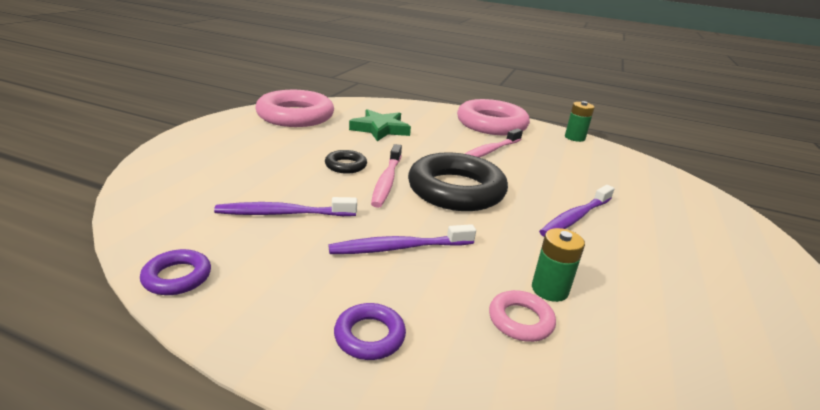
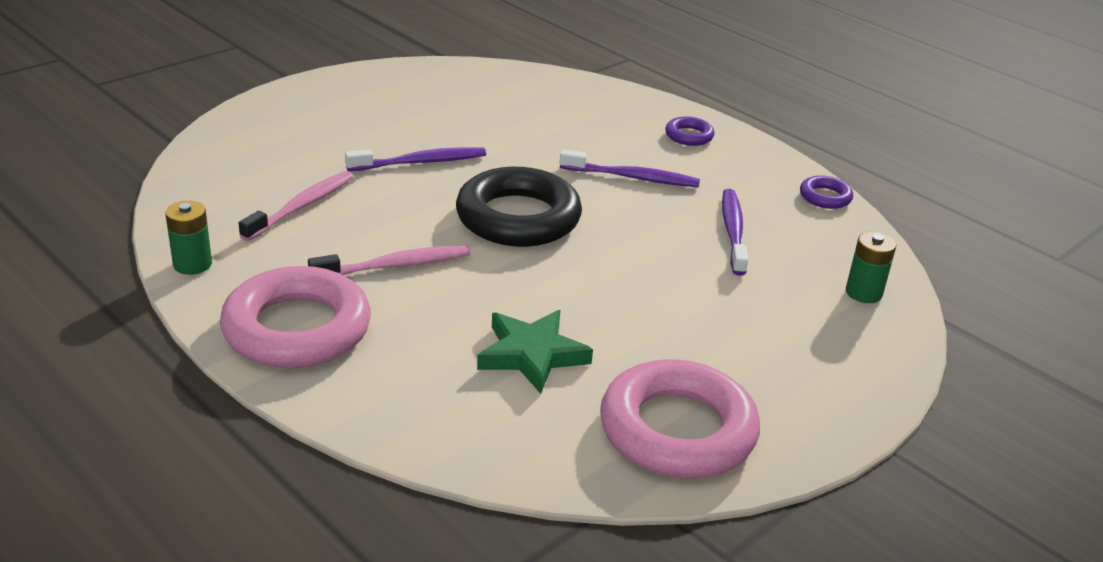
camera: 155 degrees left, 5 degrees up
(283, 213) = (733, 231): purple toothbrush -> purple toothbrush turned 105 degrees counterclockwise
(346, 165) = (636, 283): black ring -> none
(387, 181) = (595, 247): pink toothbrush -> pink toothbrush (301, 207)
(520, 320) = (578, 119): pink ring -> none
(549, 289) = (533, 126): green battery -> green battery (863, 293)

